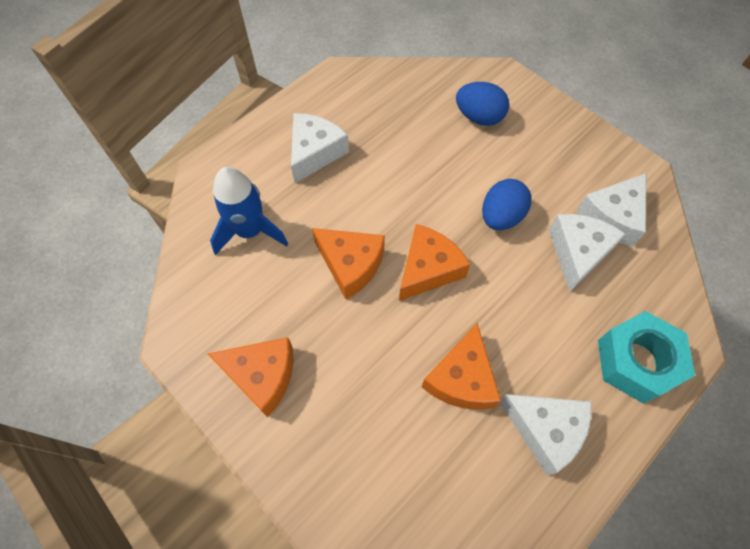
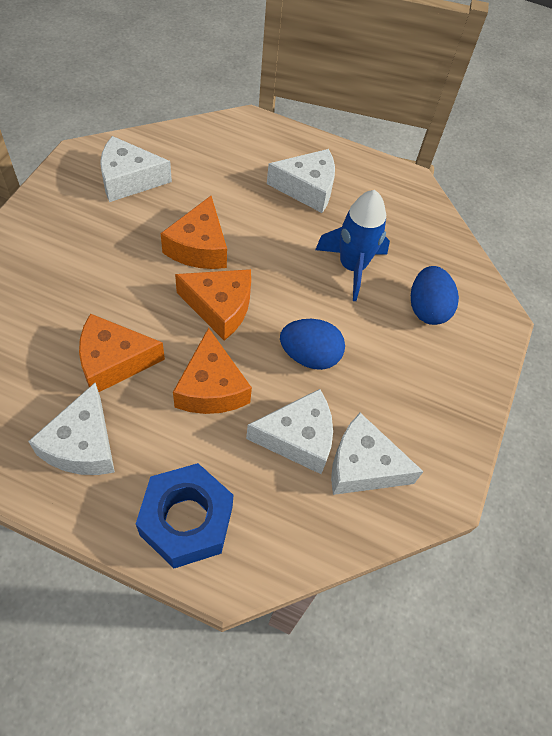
camera: 60 degrees right, 5 degrees down
(234, 303) = (129, 180): none -> white cheese
(250, 231) = (202, 169): blue rocket -> blue rocket (352, 267)
(262, 376) = (70, 216): orange cheese -> orange cheese (211, 387)
(636, 361) = (186, 521): turquoise nut -> blue nut

